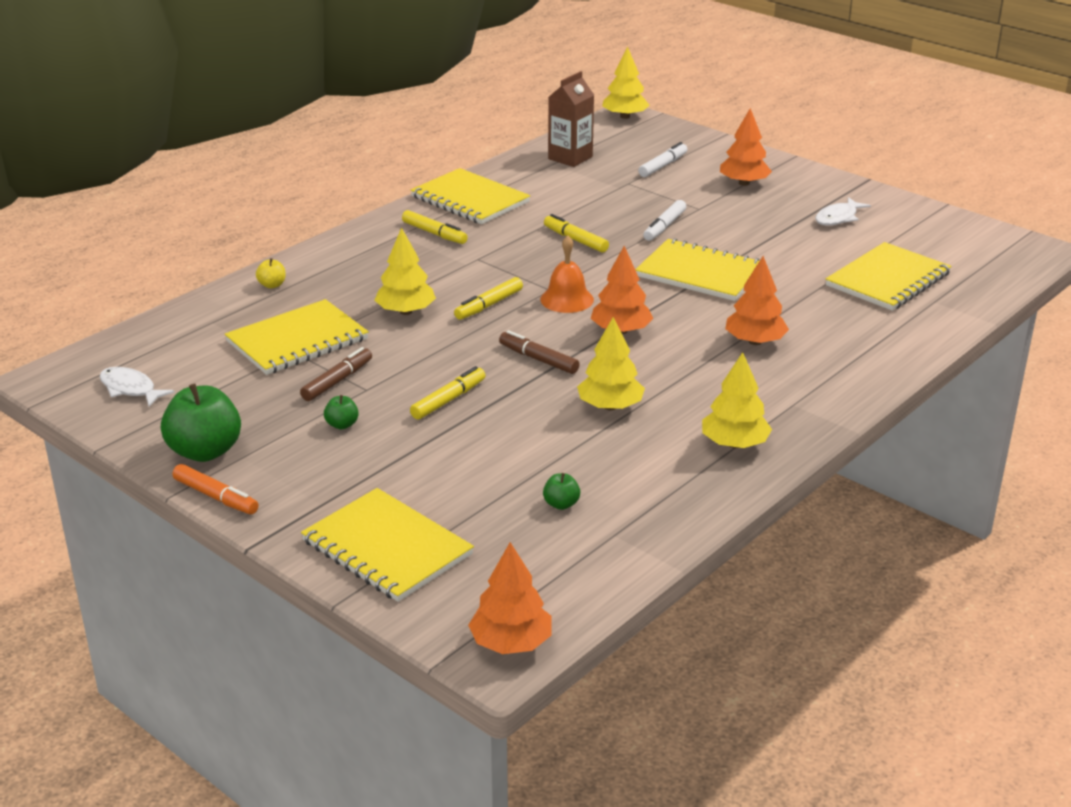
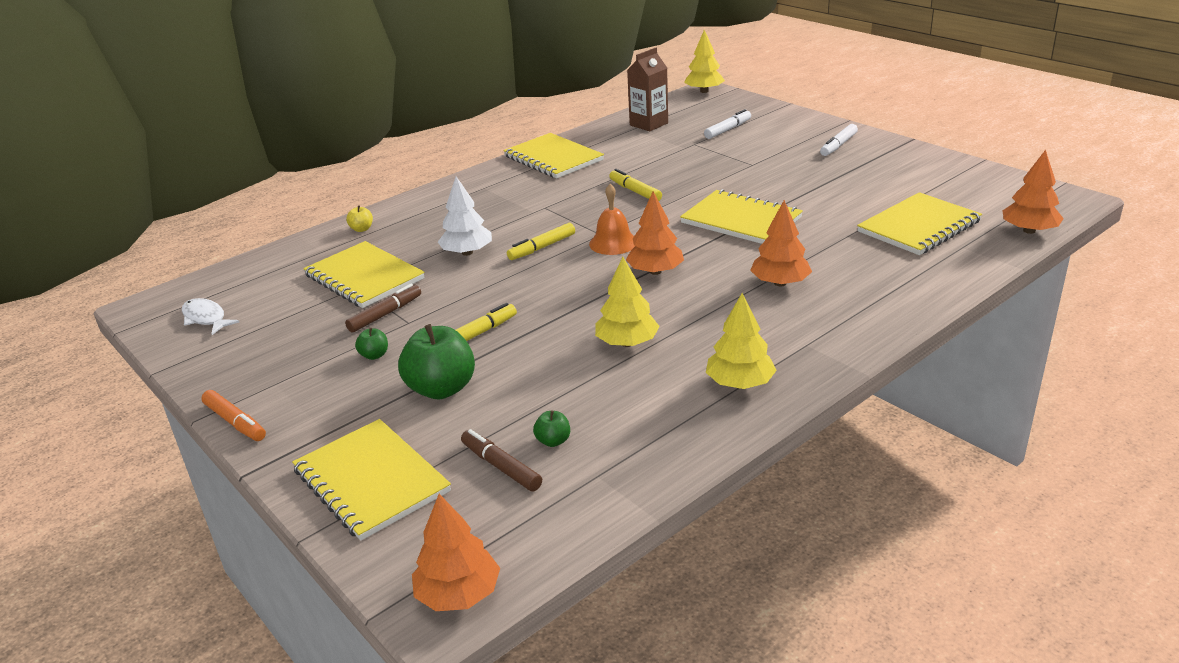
camera: 10 degrees right, 0 degrees up
(205, 451) = (244, 377): green apple -> green apple (441, 389)
(297, 340) = (364, 277): yellow notebook -> yellow notebook turned 75 degrees clockwise
(405, 311) = (467, 252): yellow tree -> white tree
(434, 233) = (514, 186): yellow marker -> none
(538, 359) = (572, 297): brown marker -> brown marker (501, 467)
(664, 226) = (717, 180): white marker -> white marker (838, 145)
(744, 183) = (797, 143): orange tree -> orange tree (1029, 230)
(838, 218) = (879, 172): white fish -> none

